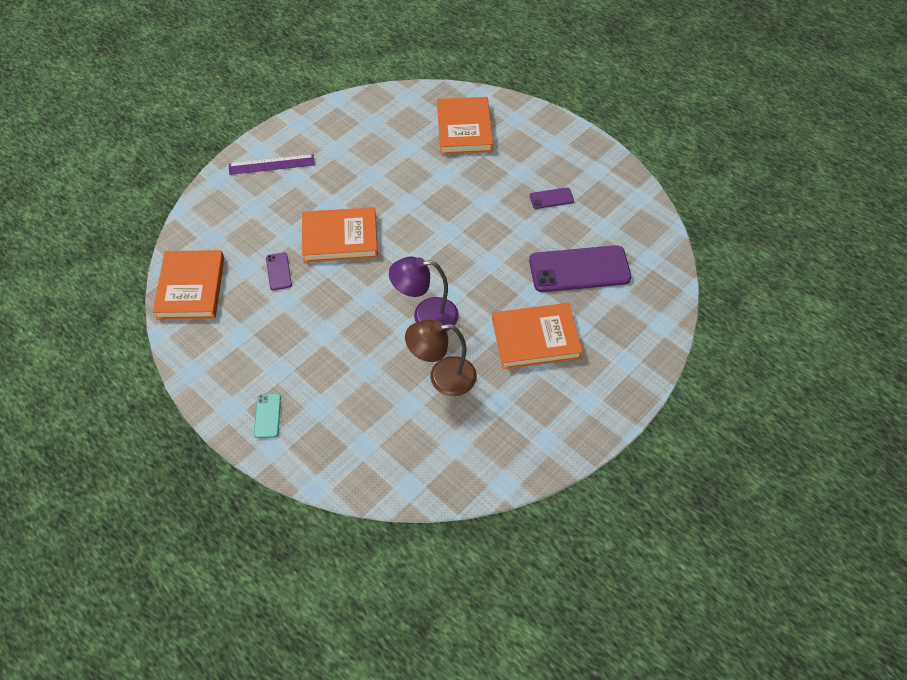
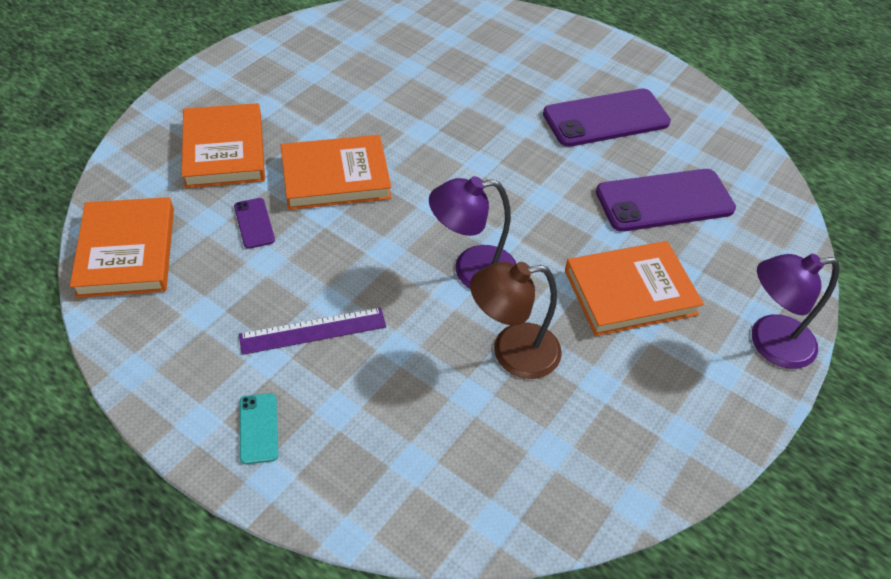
camera: 10 degrees left, 5 degrees down
(271, 164) = (230, 92): purple ruler -> purple ruler (313, 330)
(464, 129) = (477, 45): orange book -> orange book (224, 150)
(551, 198) = (606, 118): purple phone -> purple phone, size x2.19
(626, 383) = (769, 343): none -> purple lamp

